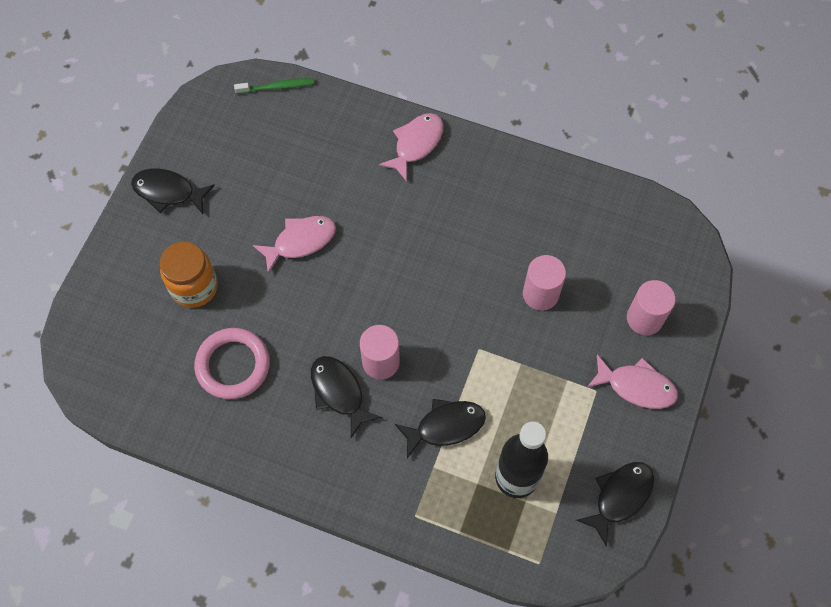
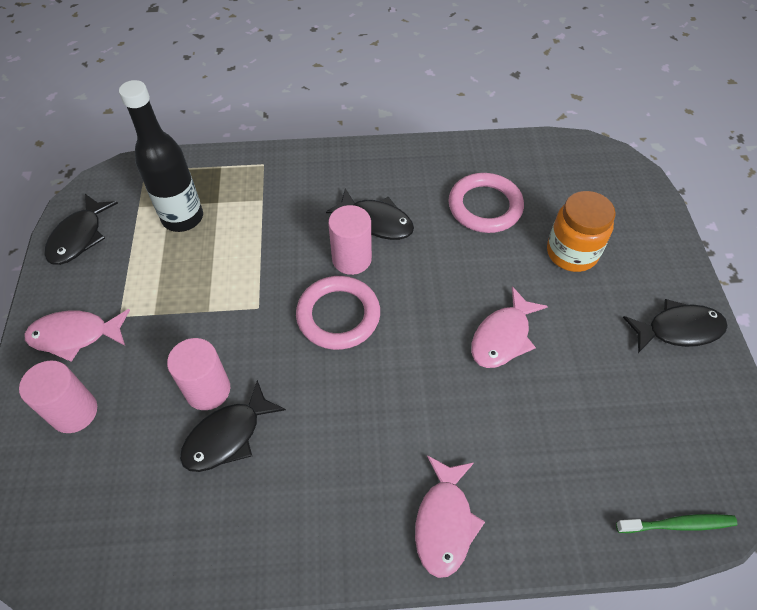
camera: 155 degrees right, 10 degrees down
(277, 87) = (677, 524): green toothbrush -> green toothbrush turned 150 degrees counterclockwise
(417, 313) = (338, 315): none -> pink ring
(445, 426) = (264, 231): black fish -> black fish (227, 436)

